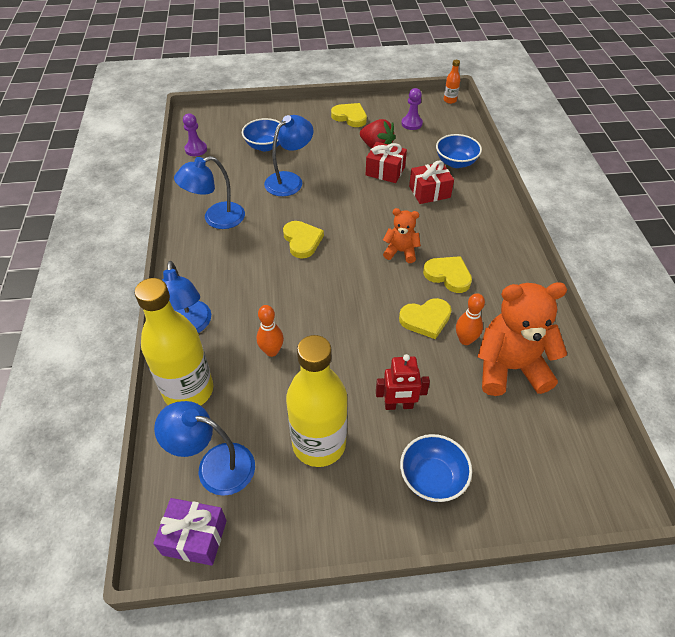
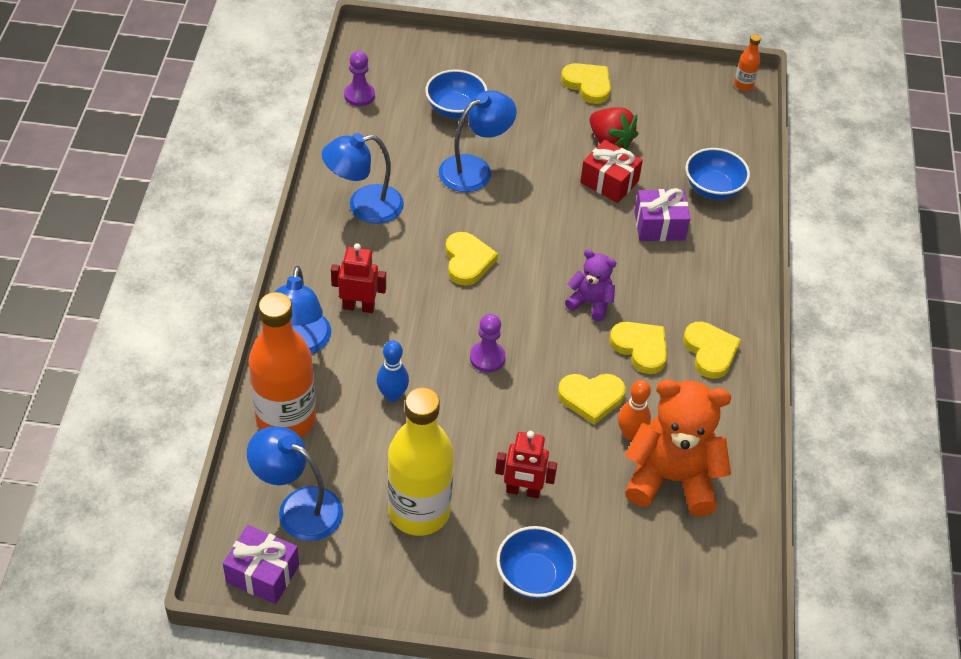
camera: 10 degrees right, 0 degrees up
(188, 391) = (286, 420): yellow bottle -> orange bottle
(228, 289) = (359, 306): none -> red robot
(271, 351) = (392, 395): orange bowling pin -> blue bowling pin
(400, 252) = (590, 303): orange teddy bear -> purple teddy bear
(411, 124) = (673, 113): purple pawn -> purple pawn (487, 358)
(429, 192) = (659, 226): red gift -> purple gift
(498, 267) = (710, 352): none -> yellow heart

